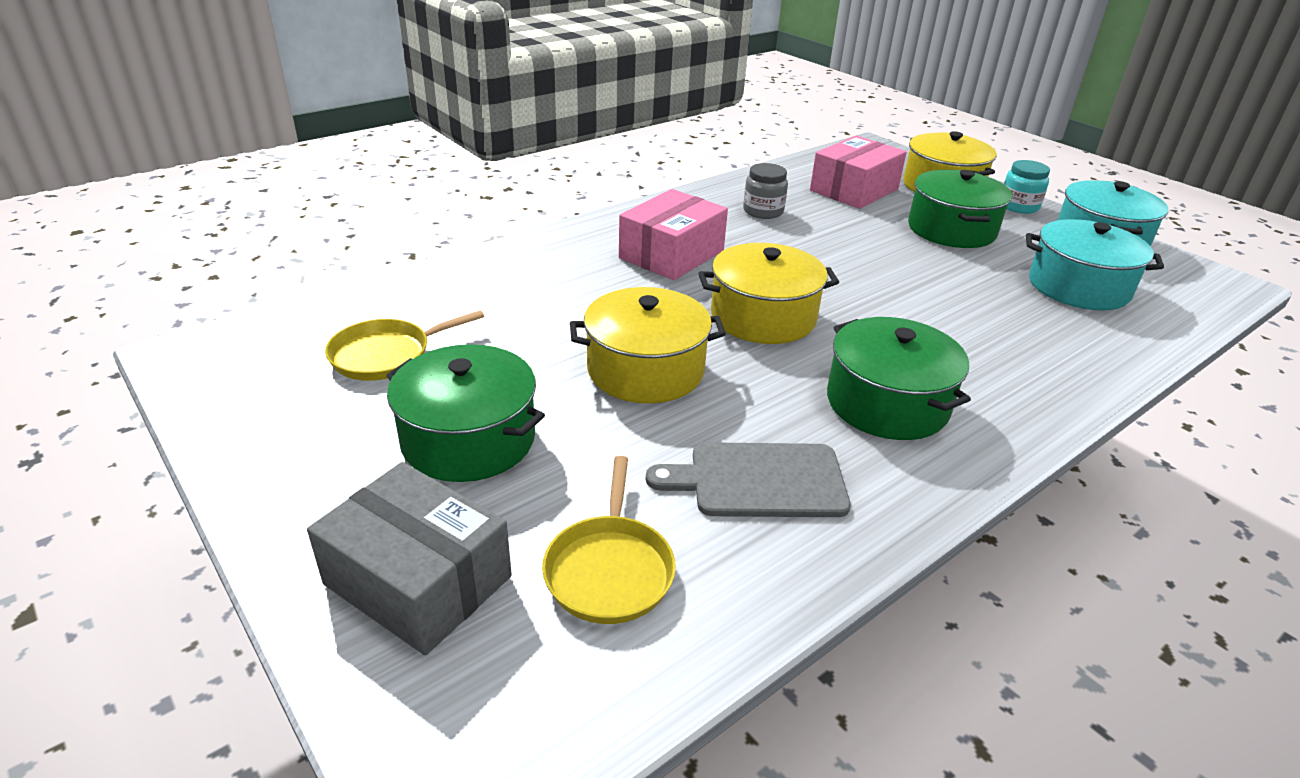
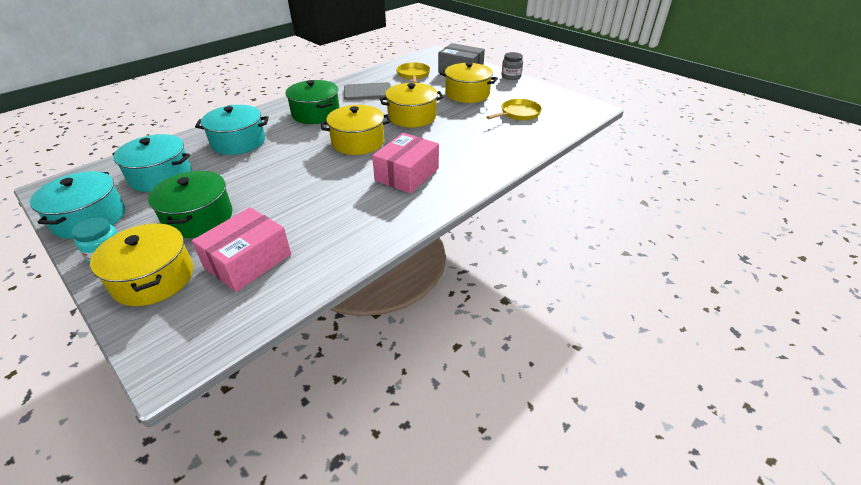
camera: 175 degrees right, 5 degrees up
(468, 439) = (467, 94): green pot -> yellow pot
(763, 211) = (340, 221): grey jar -> grey jar (511, 76)
(1008, 339) = (238, 142): none -> turquoise pot

